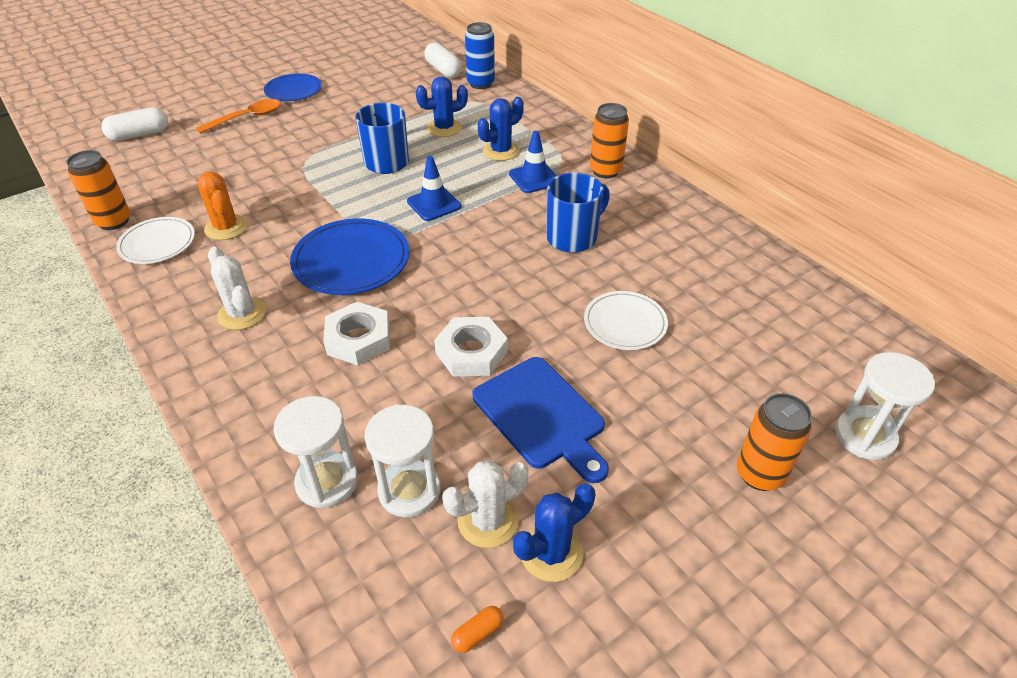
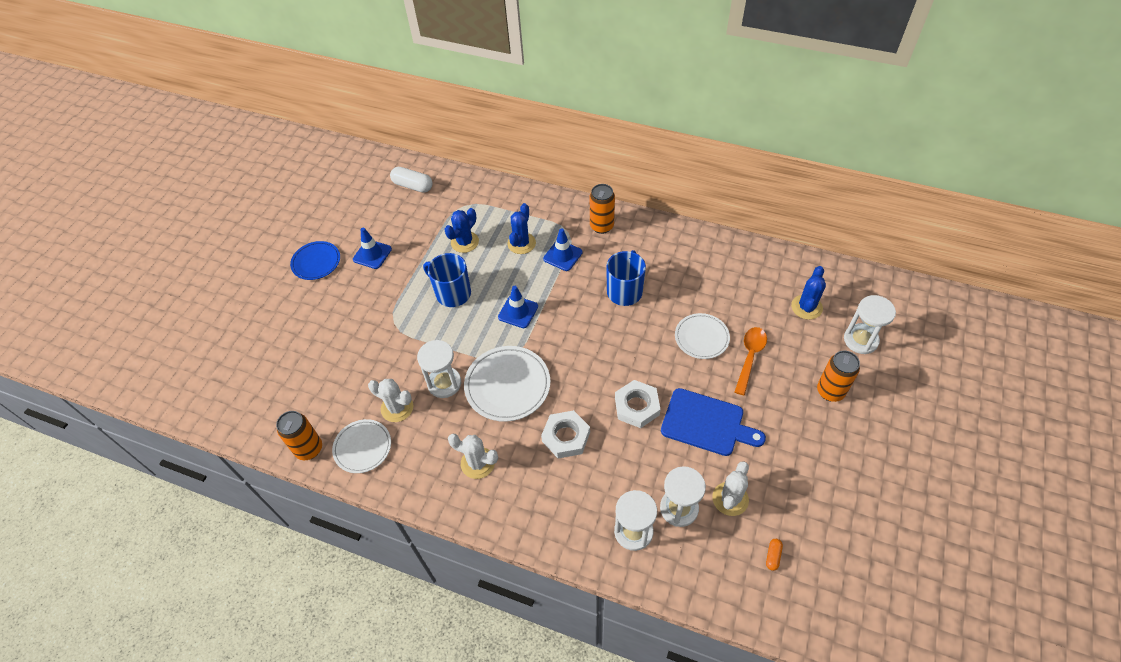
camera: 30 degrees left, 10 degrees up
(139, 135) = (237, 366): white capsule -> none
(226, 227) = (397, 408): orange cactus -> white cactus
(246, 118) = (307, 307): orange spoon -> orange spoon (750, 357)
(292, 229) = (444, 383): none -> white hourglass
(348, 104) = (372, 254): none -> blue traffic cone
(351, 261) = (507, 385): blue plate -> white plate
(480, 84) = (452, 186): blue can -> none
(551, 553) = (772, 495): blue cactus -> blue cactus (806, 307)

